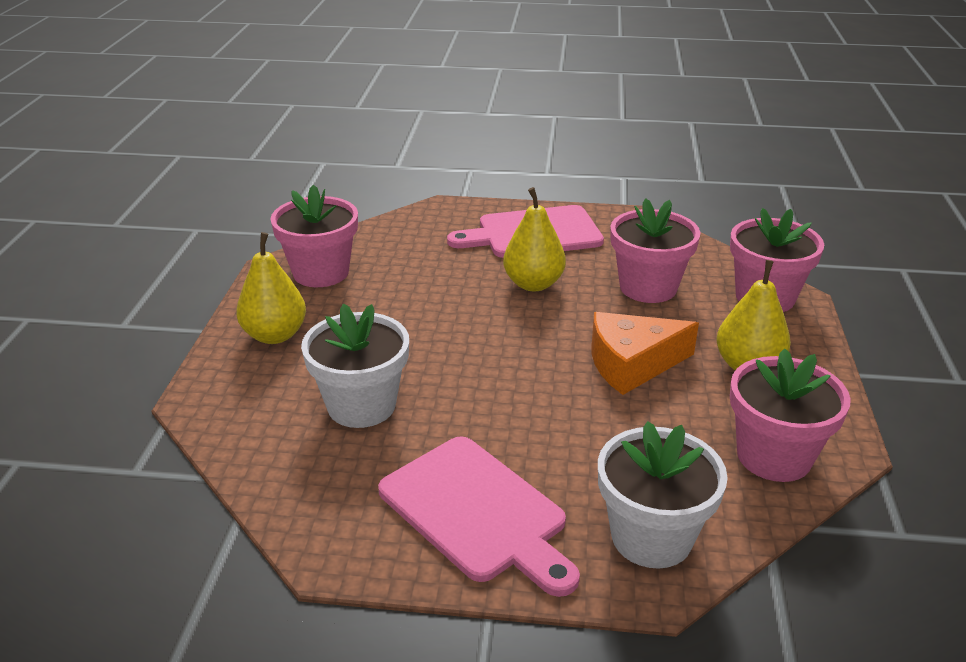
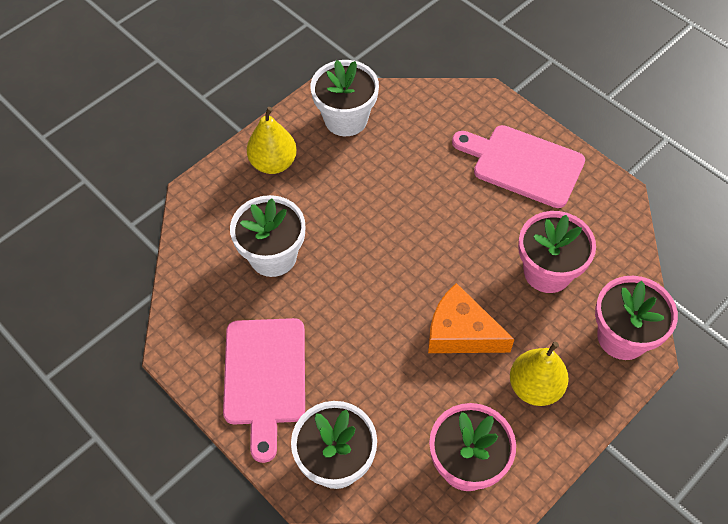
camera: 40 degrees right, 25 degrees up
(321, 272) = (346, 119): pink flower pot -> white flower pot
(533, 284) = (471, 217): yellow pear -> none

